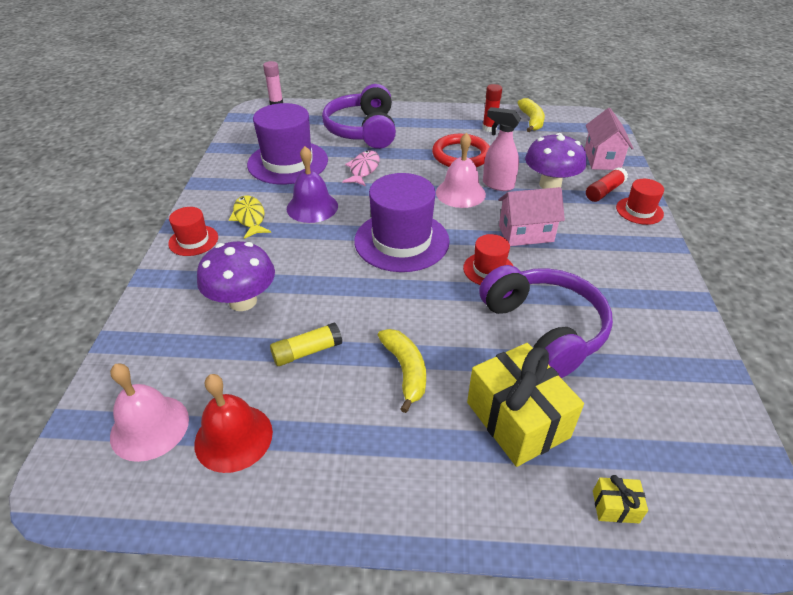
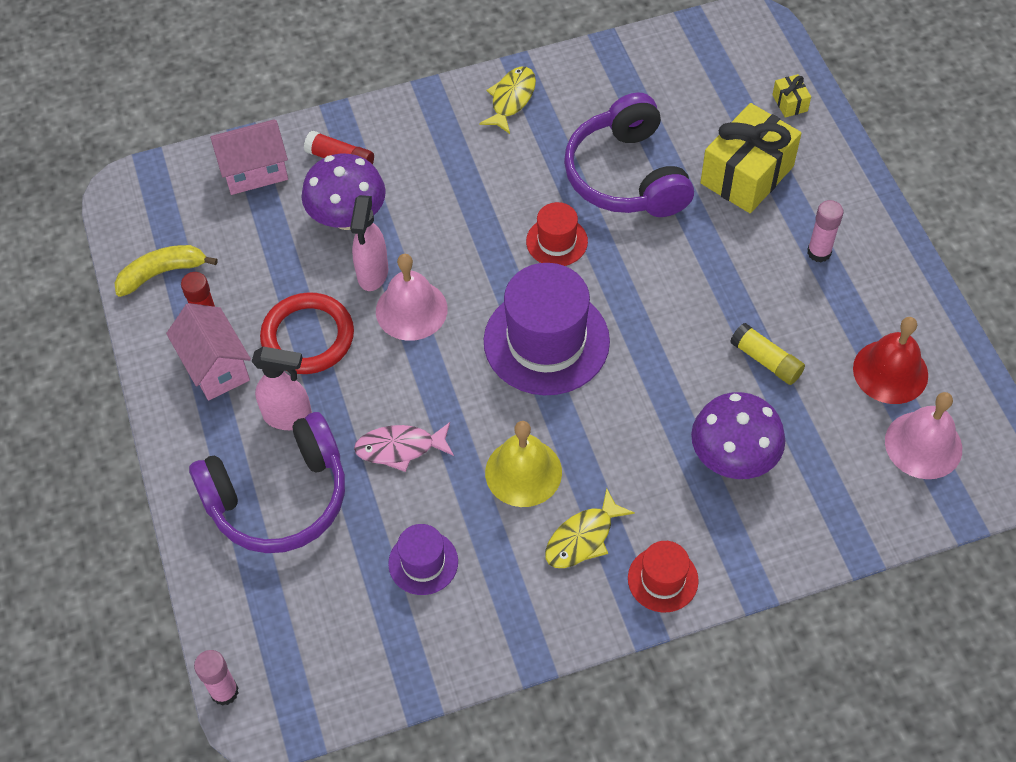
camera: 110 degrees left, 15 degrees up
(288, 162) = (423, 562): purple hat -> purple hat, size x0.51
(312, 207) = (523, 472): purple bell -> yellow bell
(395, 440) = (819, 252): none -> pink glue stick
(405, 371) = (741, 270): yellow banana -> none
(410, 141) = (288, 417): none -> pink spray bottle
(525, 233) = (471, 221): pink house -> pink house (215, 367)
(544, 329) = (626, 176): purple headphones -> purple headphones turned 60 degrees counterclockwise
(639, 211) = (371, 122): red hat -> none
(654, 285) = (511, 99): none -> yellow fish

